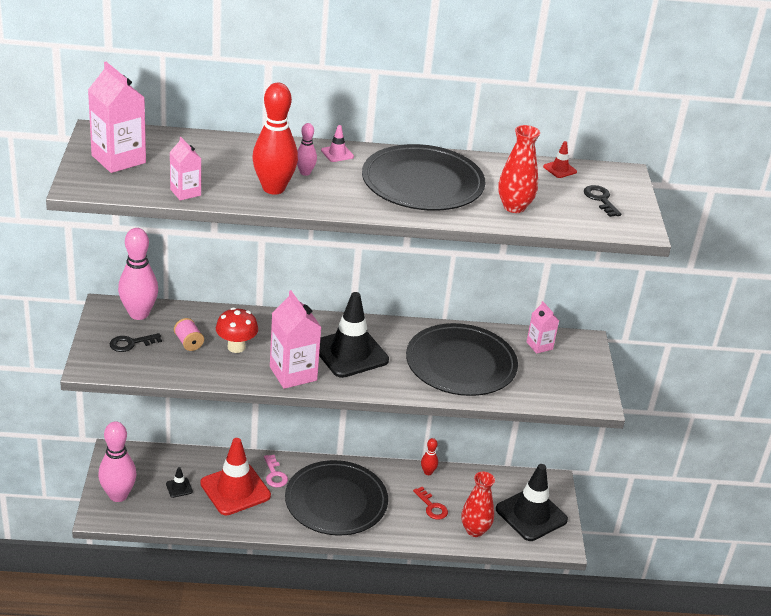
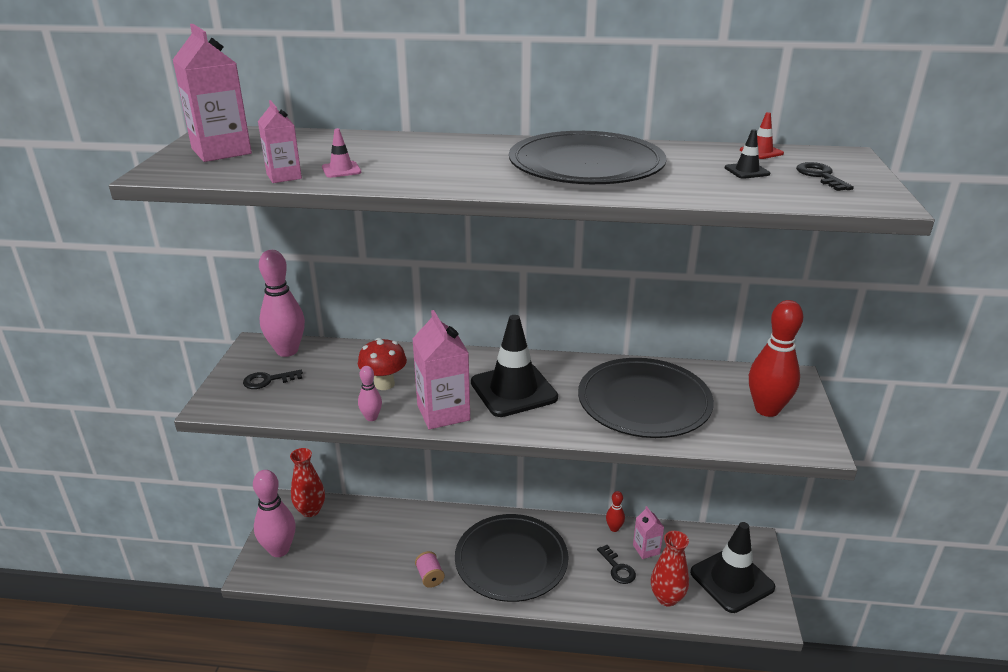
camera: 10 degrees right, 5 degrees down
(179, 488) = (345, 542): black traffic cone -> black traffic cone (747, 171)
(189, 343) = (332, 379): pink spool -> pink spool (430, 577)
(235, 489) = (404, 545): red traffic cone -> none
(273, 188) = (396, 172): red bowling pin -> red bowling pin (767, 409)
(274, 475) = (448, 529): pink key -> none
(305, 172) = (440, 159): pink bowling pin -> pink bowling pin (371, 417)
(337, 153) = (485, 143): pink traffic cone -> pink traffic cone (341, 170)
(432, 507) = (617, 568): red key -> black key
(514, 207) = (705, 184): red vase -> red vase (310, 510)
(539, 345) = (738, 382): pink carton -> pink carton (646, 549)

